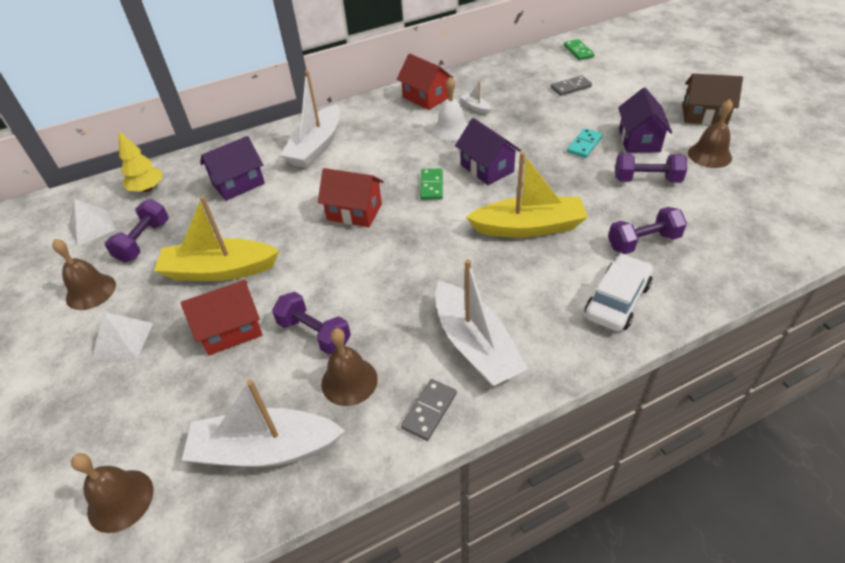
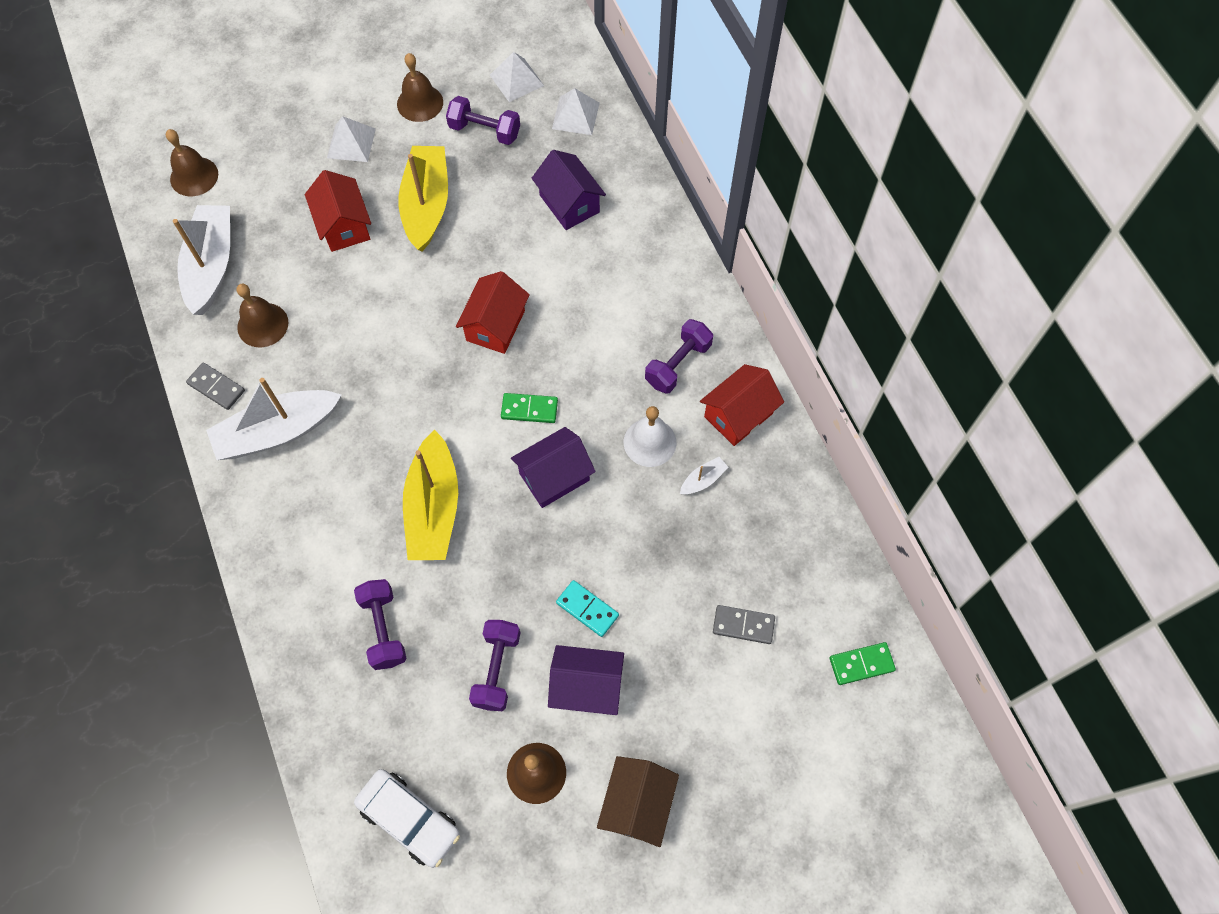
camera: 90 degrees right, 20 degrees up
(147, 189) = (575, 115): yellow tree -> white pyramid
(314, 333) = (324, 294): purple dumbbell -> purple dumbbell (678, 364)
(316, 146) = (634, 280): white boat -> none
(570, 87) = (743, 625): grey domino -> grey domino turned 60 degrees counterclockwise
(617, 300) = (303, 576): white car -> white car (409, 819)

